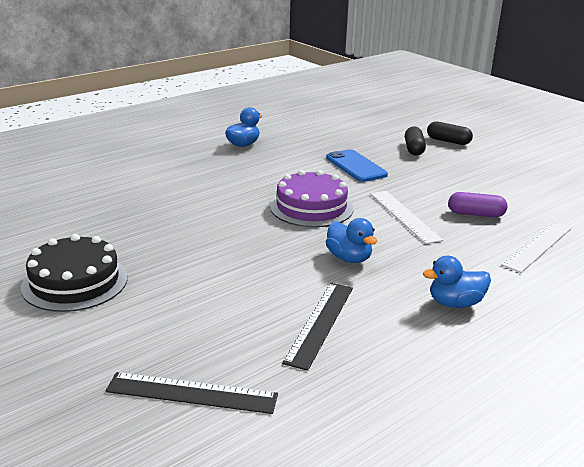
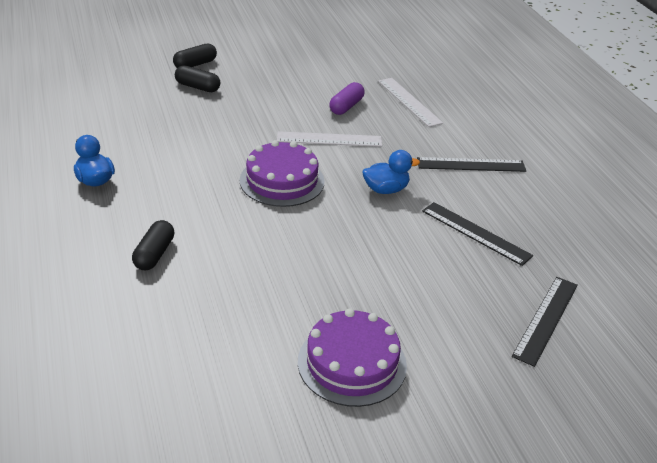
camera: 70 degrees left, 10 degrees up
(75, 282) = (352, 363): black cake -> purple cake
(170, 180) = (154, 254): none -> black capsule
(356, 166) = (211, 130): blue phone -> none
(455, 303) = (471, 165): blue duck -> black ruler

